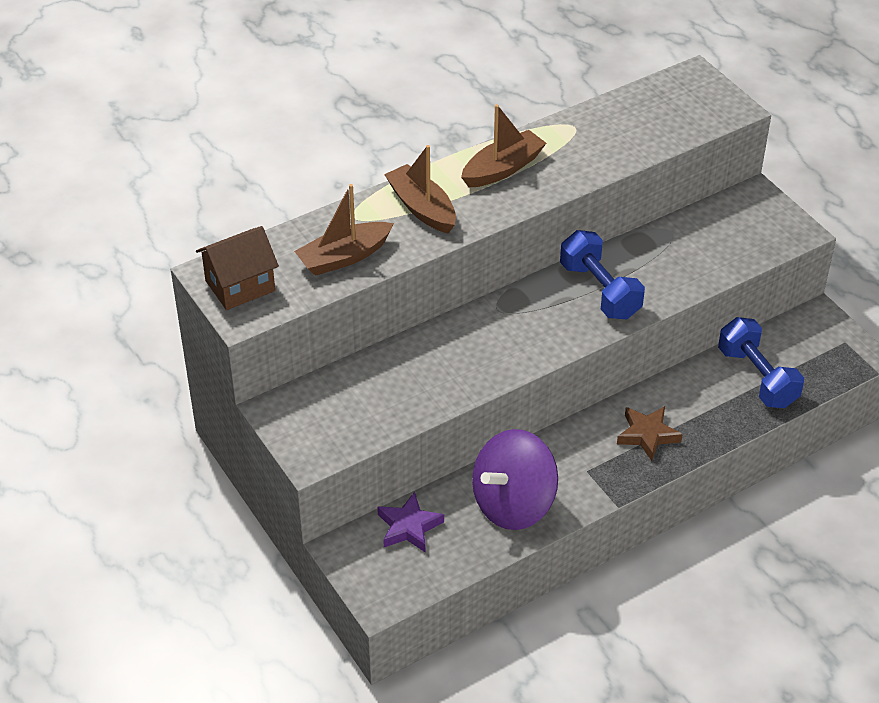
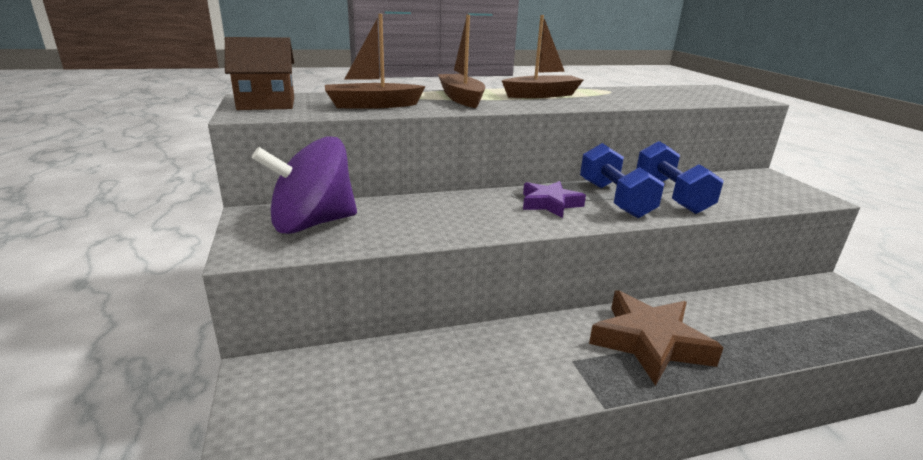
camera: 15 degrees right, 20 degrees down
(409, 527) = (344, 369): purple star -> purple star (550, 204)
(513, 504) = (475, 374): purple spinning top -> purple spinning top (312, 223)
(647, 435) = (649, 342): brown star -> brown star, size x1.62
(757, 377) = (776, 318): blue dumbbell -> blue dumbbell (671, 196)

